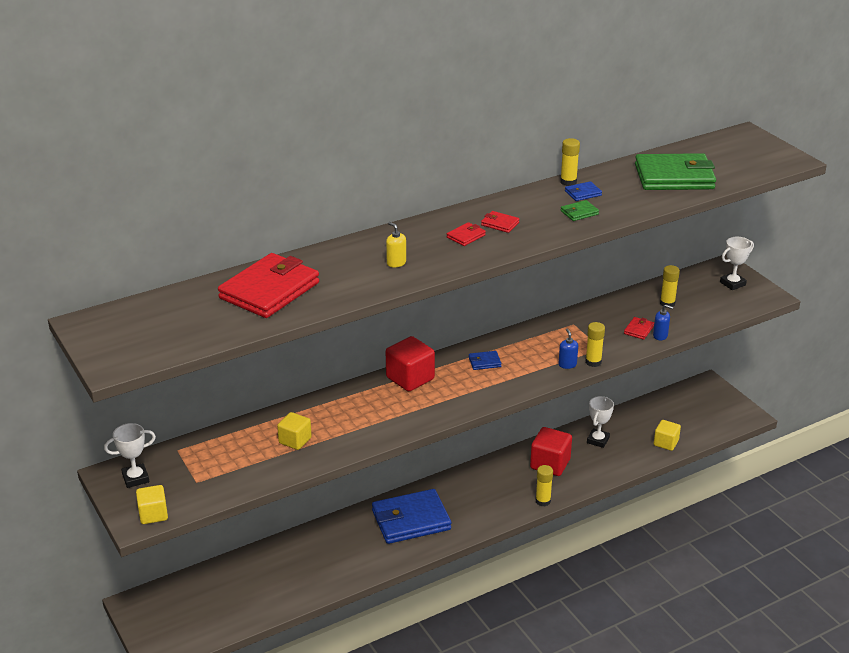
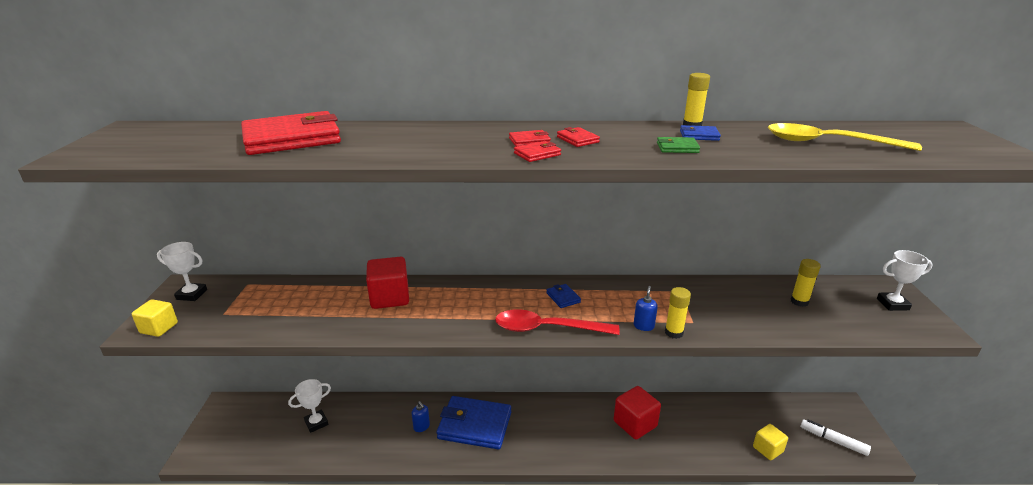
camera: 30 degrees right, 5 degrees down
(295, 440) = (334, 308): yellow cube -> none
(396, 263) = (431, 145): yellow soap dispenser -> none
(410, 378) = (483, 290): red cube -> red cube (390, 298)
(484, 362) = (563, 297): blue wallet -> blue wallet turned 45 degrees clockwise
(495, 393) = (546, 329): none -> red spoon
(543, 501) = (603, 458): yellow glue stick -> none
(598, 440) = (696, 419): white trophy -> white trophy (316, 423)
(638, 330) = (749, 317): red wallet -> red wallet (537, 154)
(660, 336) = (771, 330): blue soap dispenser -> blue soap dispenser (421, 427)
(674, 177) = (827, 143): green wallet -> yellow spoon
(710, 417) = (833, 441): none -> white marker

